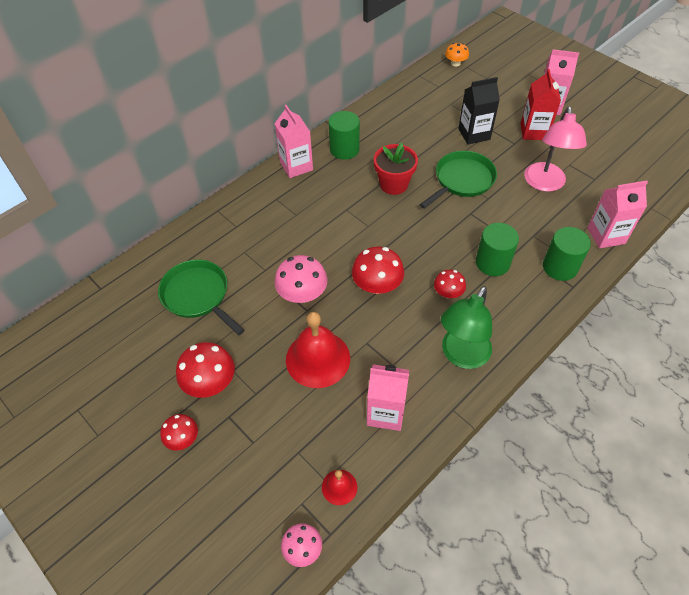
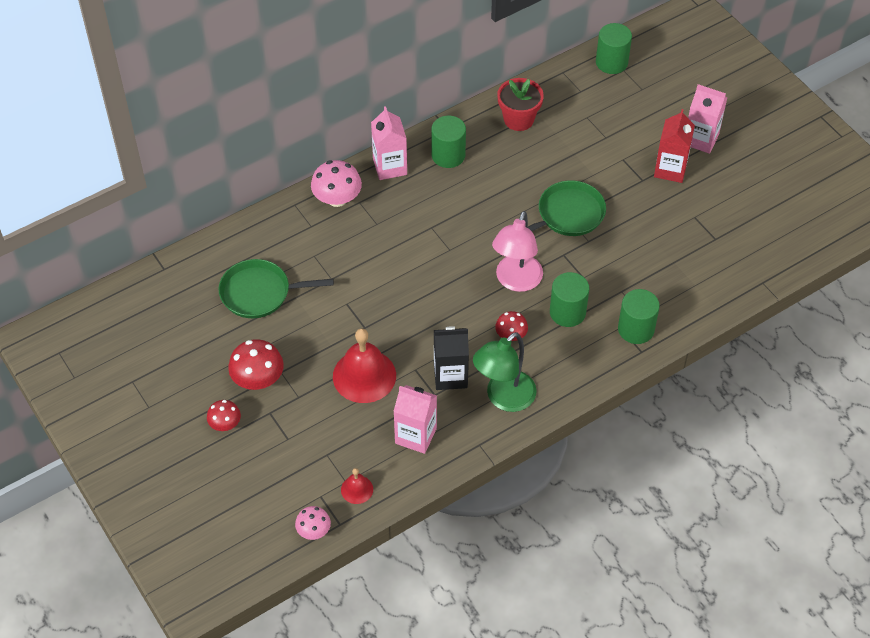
camera: 10 degrees right, 0 degrees up
(197, 295) = (259, 293): green pan -> green pan turned 60 degrees counterclockwise
(302, 294) = (364, 310): pink mushroom -> pink mushroom (337, 198)
(377, 285) = (441, 315): red mushroom -> none
(394, 184) = (491, 207): red flower pot -> red flower pot (518, 119)
(455, 63) = (611, 62): orange mushroom -> green cylinder
(474, 134) = (600, 161): black carton -> black carton (450, 376)
(545, 184) = (657, 235): pink lamp -> pink lamp (516, 281)
(606, 235) = (699, 304): pink carton -> none

